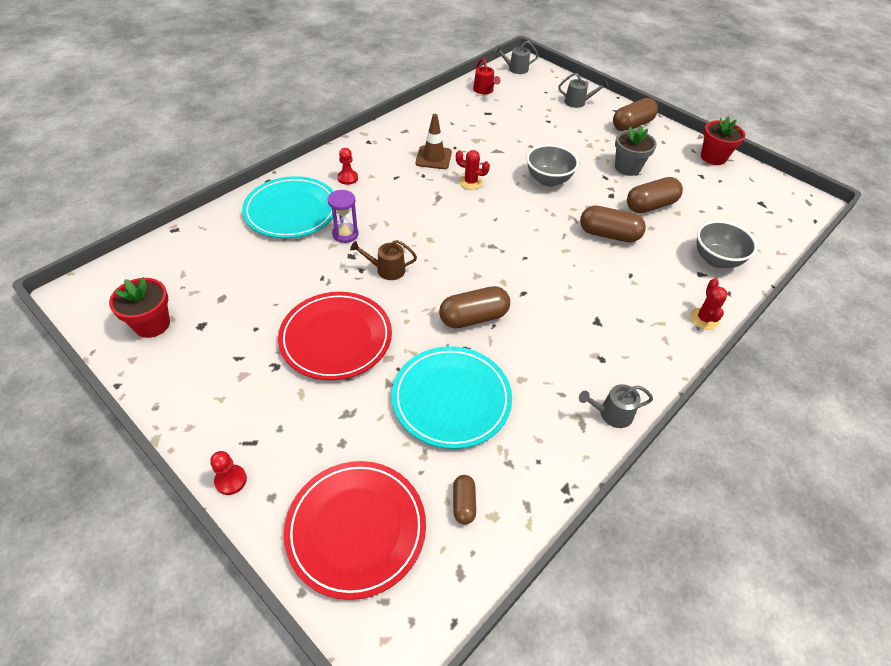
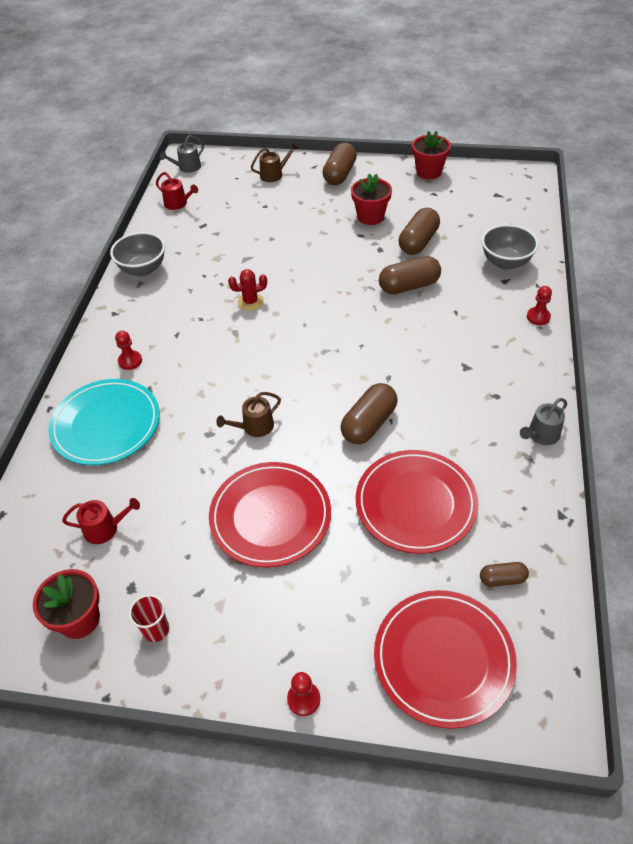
camera: 30 degrees left, 0 degrees up
(188, 363) = (156, 630): none -> red cup
(224, 277) = (105, 528): none -> red watering can
(345, 234) = (183, 416): purple hourglass -> none
(433, 158) = (194, 296): brown traffic cone -> none
(451, 399) = (416, 503): turquoise plate -> red plate
(463, 503) = (502, 579): brown capsule -> brown capsule turned 60 degrees counterclockwise
(548, 180) = (316, 263): grey bowl -> grey bowl (143, 269)
(577, 102) = (274, 174): grey watering can -> brown watering can
(627, 167) = (370, 217): grey flower pot -> red flower pot
(704, 319) = (538, 317): red cactus -> red pawn

